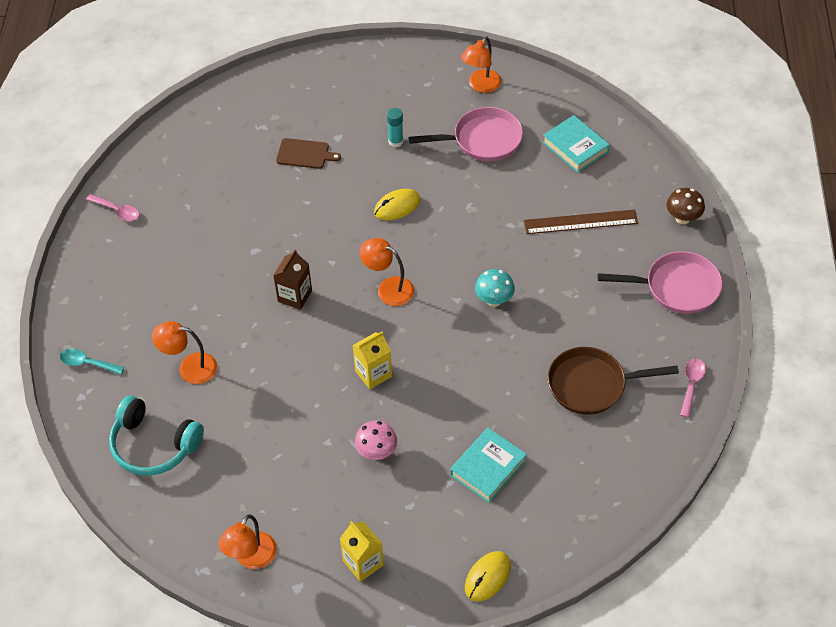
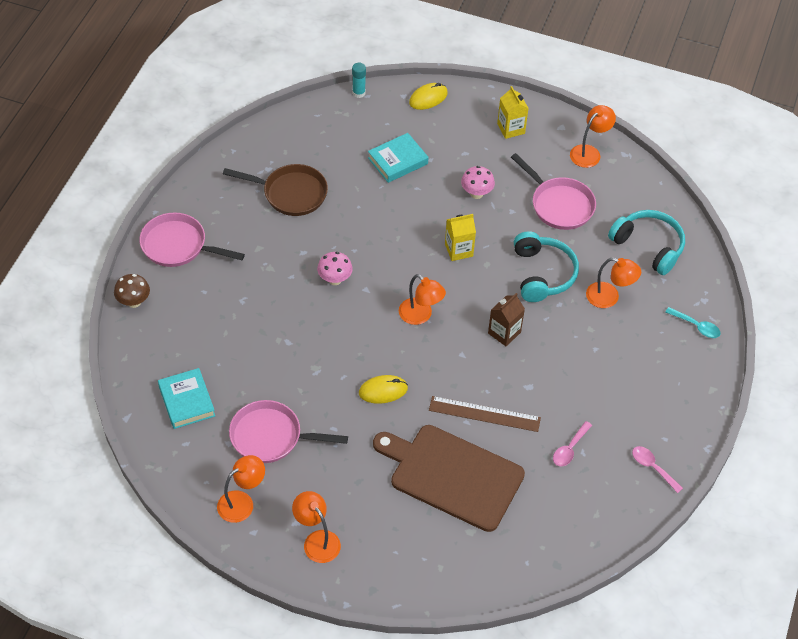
camera: 165 degrees left, 0 degrees up
(271, 373) = (542, 274): none -> turquoise headphones
(272, 468) = (559, 205): none -> pink pan
(305, 154) = (452, 475): brown cutting board -> brown cutting board, size x2.30
(395, 141) = (357, 462): turquoise glue stick -> turquoise glue stick (358, 93)
(403, 76) = (317, 540): none -> orange lamp
(494, 300) = (335, 279): turquoise mushroom -> pink mushroom
(580, 222) = (224, 325): brown ruler -> brown ruler (484, 414)
(691, 384) = (215, 172): pink spoon -> pink spoon (570, 449)

